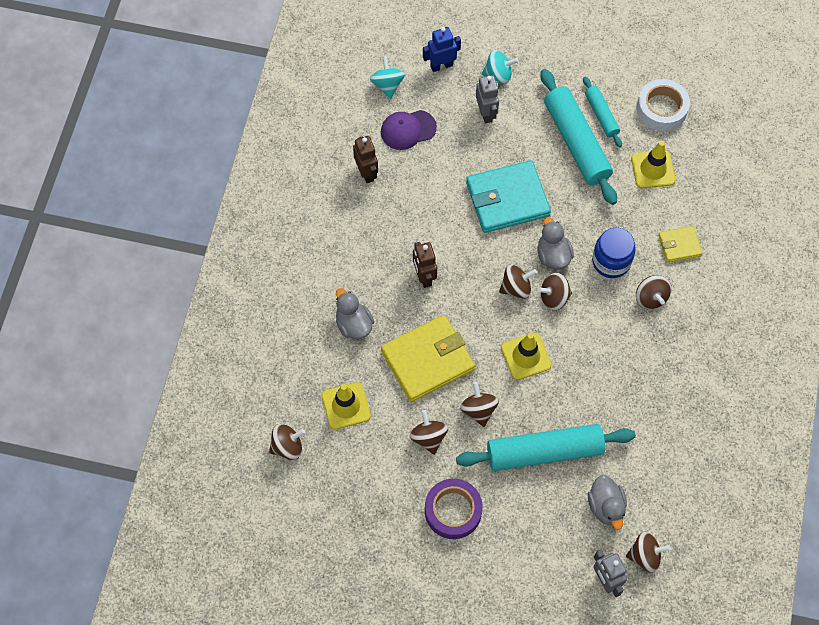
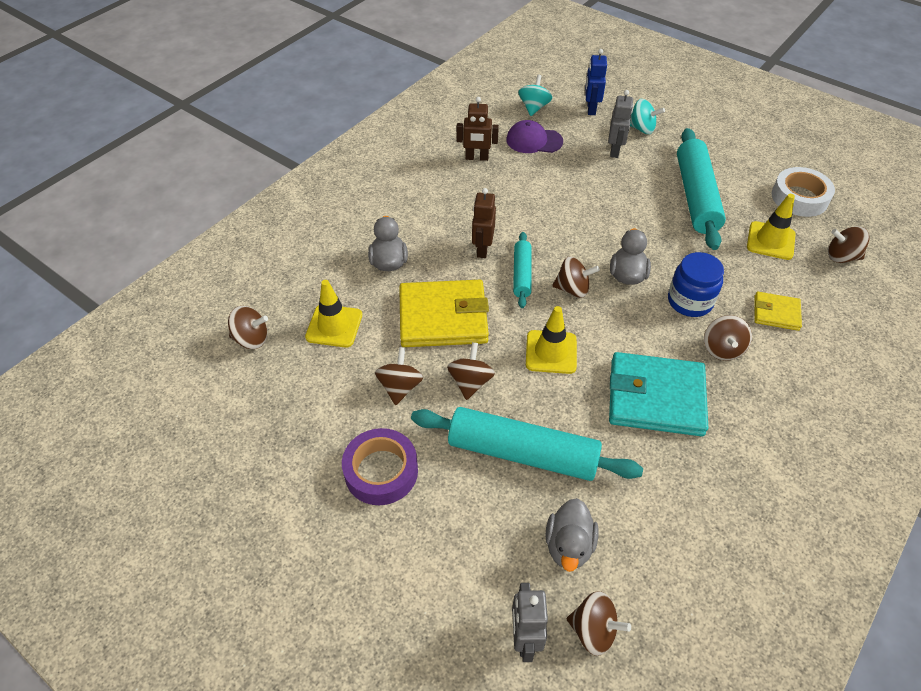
camera: 25 degrees right, 15 degrees down
(366, 173) = (477, 158): brown robot -> brown robot turned 90 degrees clockwise
(441, 65) = (591, 109): blue robot -> blue robot turned 90 degrees counterclockwise
(507, 199) = (602, 216): turquoise wallet -> turquoise wallet (656, 397)
(554, 297) = (610, 311): brown spinning top -> brown spinning top (841, 257)
(601, 115) = (732, 184): turquoise rolling pin -> turquoise rolling pin (522, 274)

